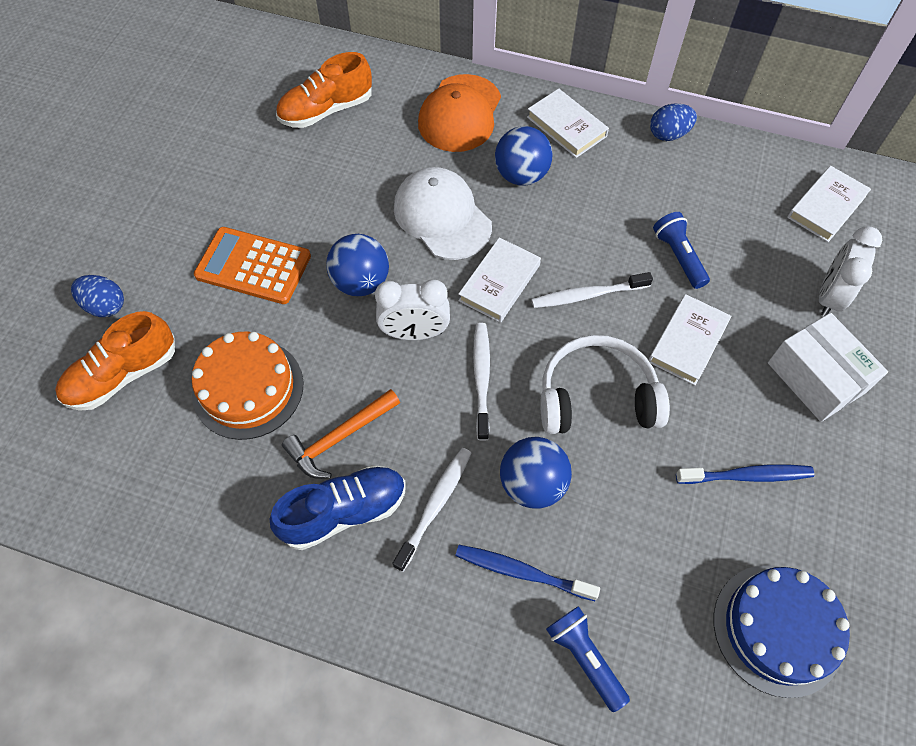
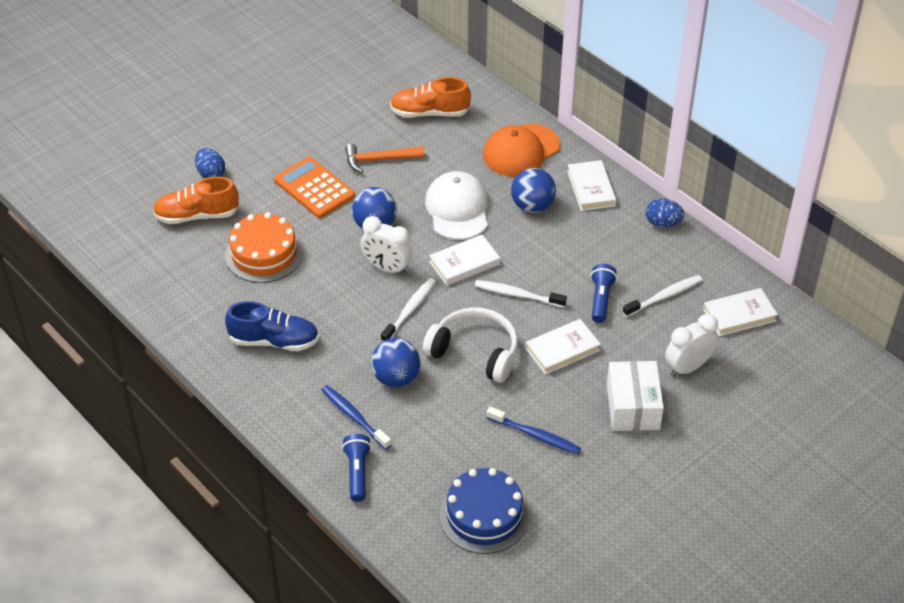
camera: 30 degrees right, 15 degrees down
(339, 438) = (299, 303): orange hammer -> orange hammer (379, 160)
(435, 505) = (329, 362): white toothbrush -> white toothbrush (664, 296)

